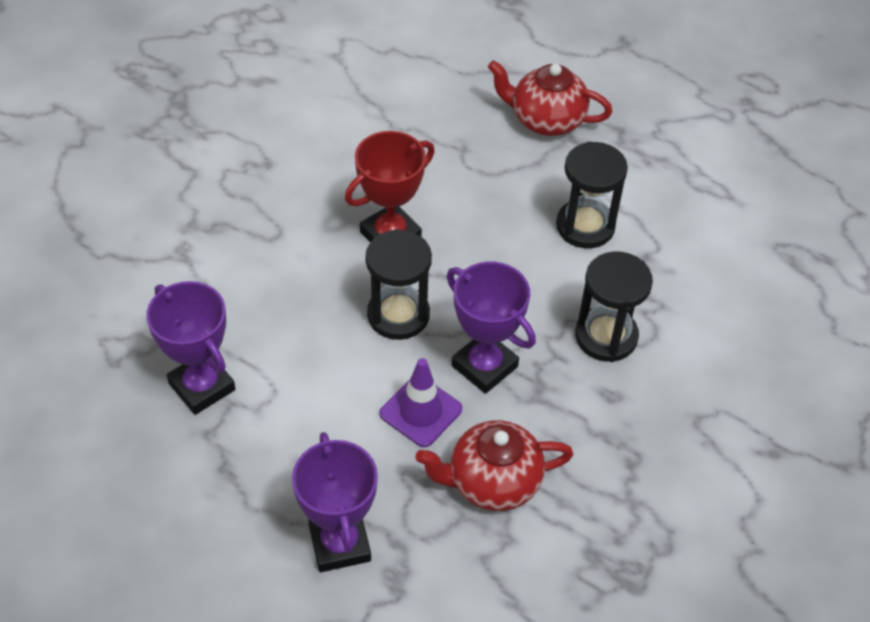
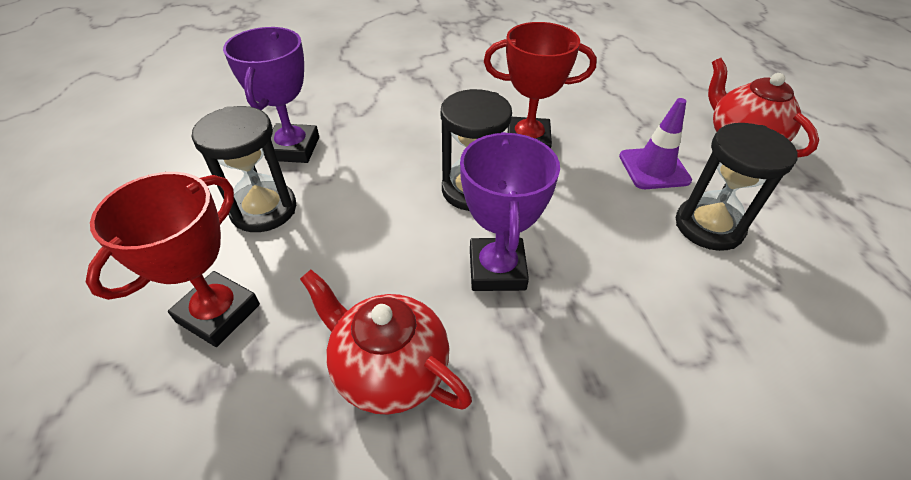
camera: 45 degrees right, 5 degrees down
(340, 543) = (218, 313): purple trophy -> red trophy
(420, 411) = (404, 265): purple traffic cone -> purple traffic cone (654, 168)
(606, 336) = (643, 326): black hourglass -> black hourglass (264, 209)

